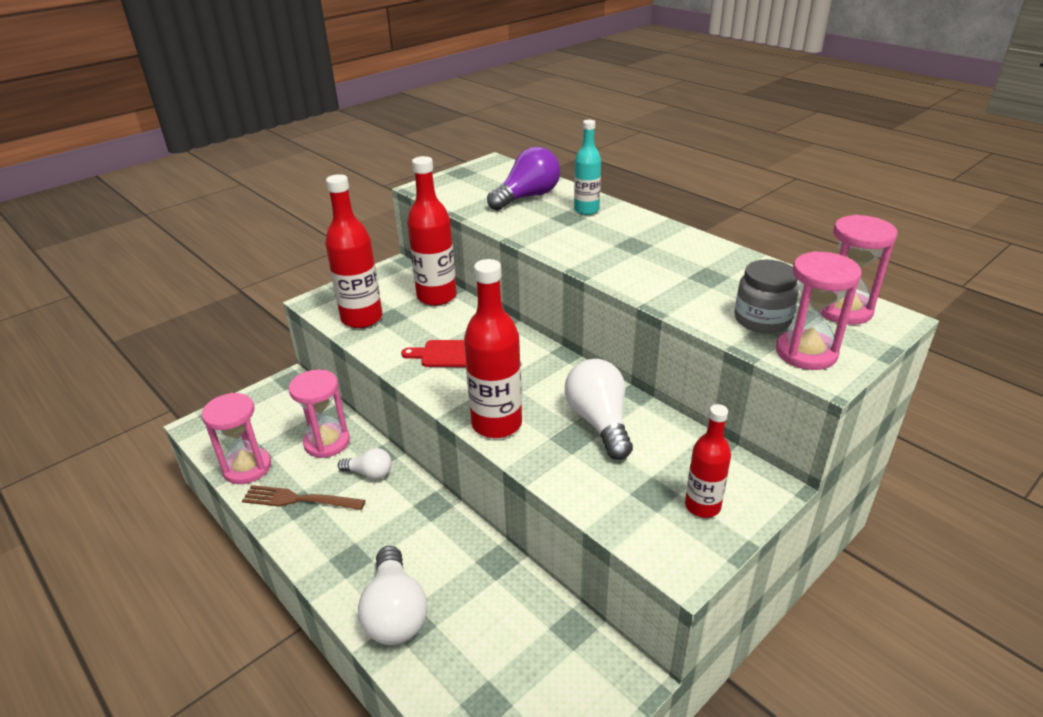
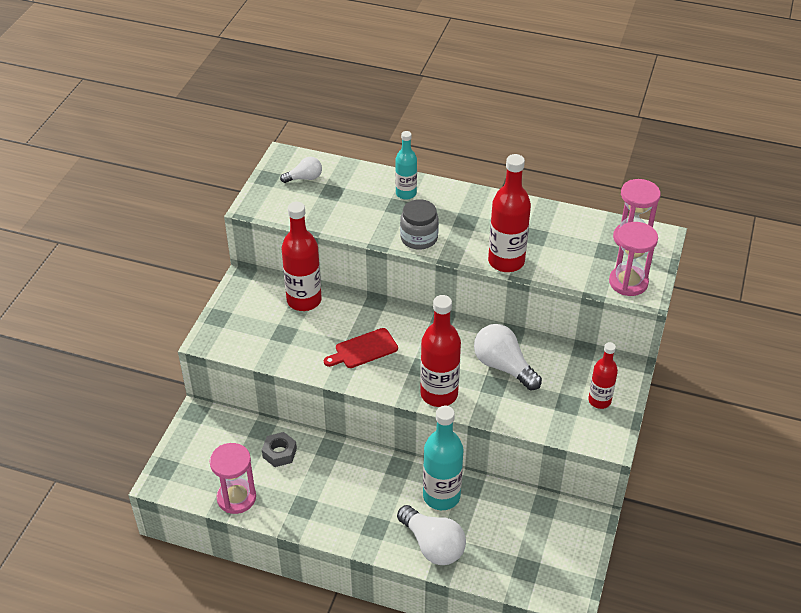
camera: 30 degrees left, 10 degrees up
(299, 499) = (300, 503): brown fork -> none
(327, 442) = (279, 453): pink hourglass -> grey nut
(362, 318) = (262, 343): red bottle -> red bottle (506, 261)
(370, 473) = (334, 463): white light bulb -> white light bulb (304, 178)
(453, 558) = (441, 496): none -> turquoise bottle
(527, 197) = (348, 192): purple light bulb -> none
(762, 320) = (589, 264): grey jar -> grey jar (419, 238)

